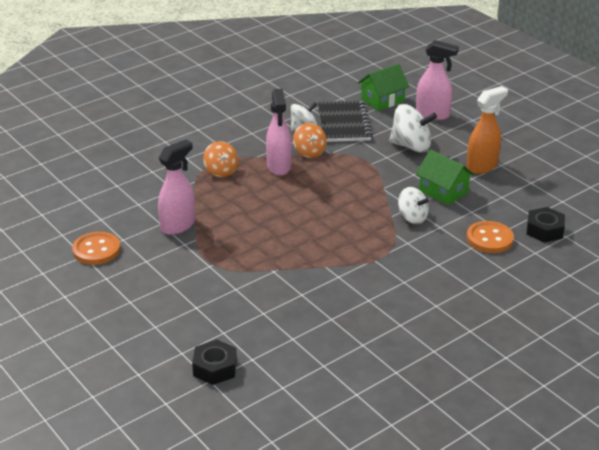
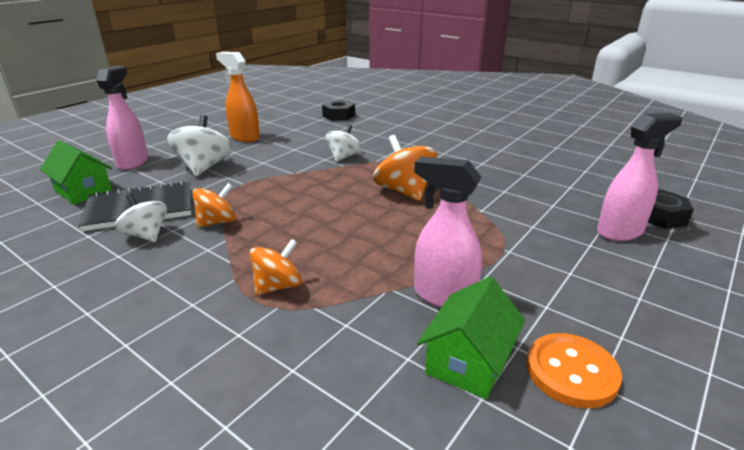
camera: 105 degrees left, 5 degrees down
(279, 167) = (258, 238): pink spray bottle -> pink spray bottle (620, 232)
(323, 238) = (404, 191): none -> orange spinning top
(443, 191) = (293, 148): green house -> green house (468, 361)
(489, 239) = (360, 130): orange button -> none

